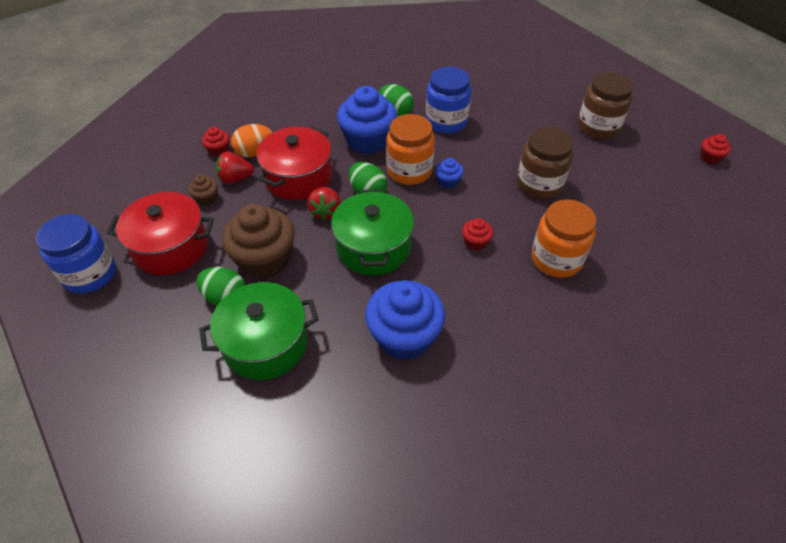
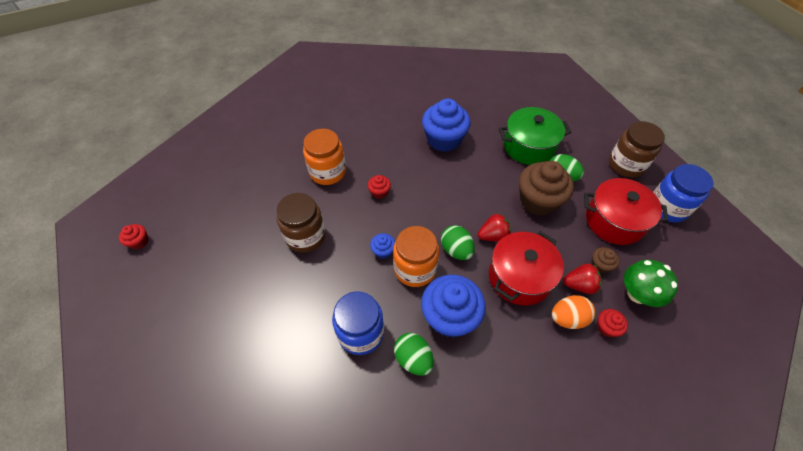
camera: 170 degrees left, 5 degrees up
(176, 178) = (637, 294): none -> green mushroom
(326, 212) = (493, 236): red strawberry -> red strawberry turned 60 degrees clockwise
(373, 247) = (456, 199): green pot -> none
(598, 127) = (208, 297): brown jar -> brown jar (626, 164)

